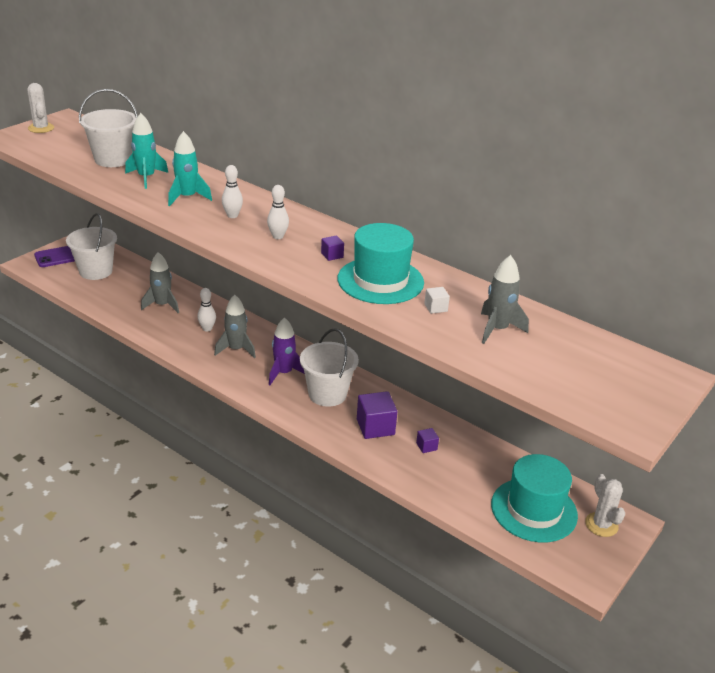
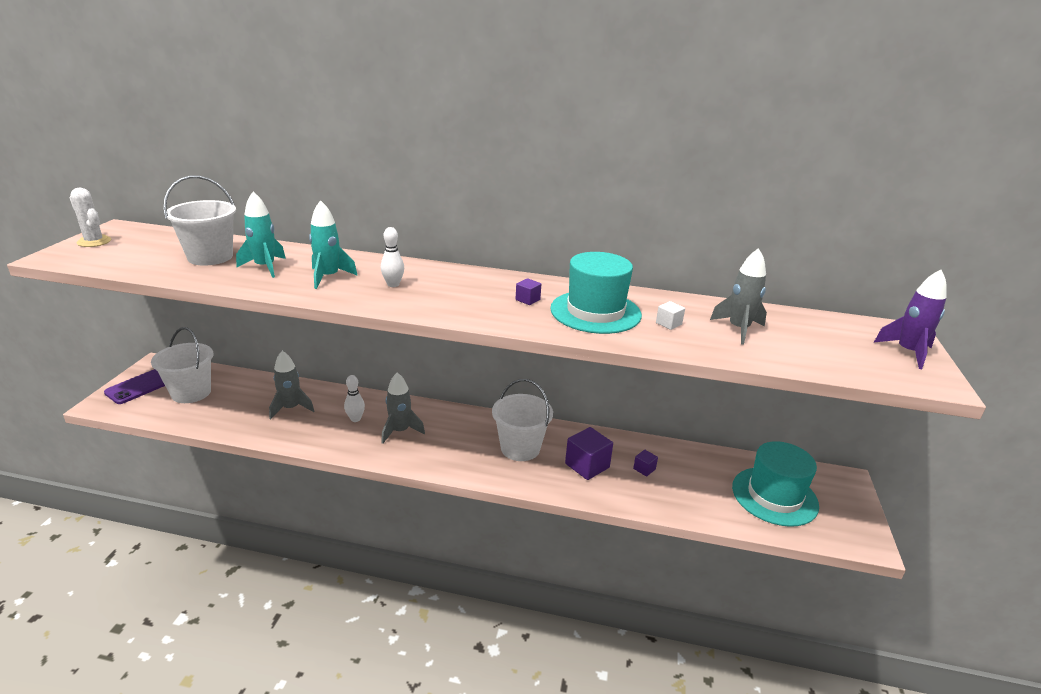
camera: 25 degrees left, 5 degrees down
(278, 236) = (458, 294): white bowling pin -> none
(284, 373) = (464, 440): purple rocket -> purple rocket (907, 352)
(601, 525) = (831, 490): white cactus -> none

